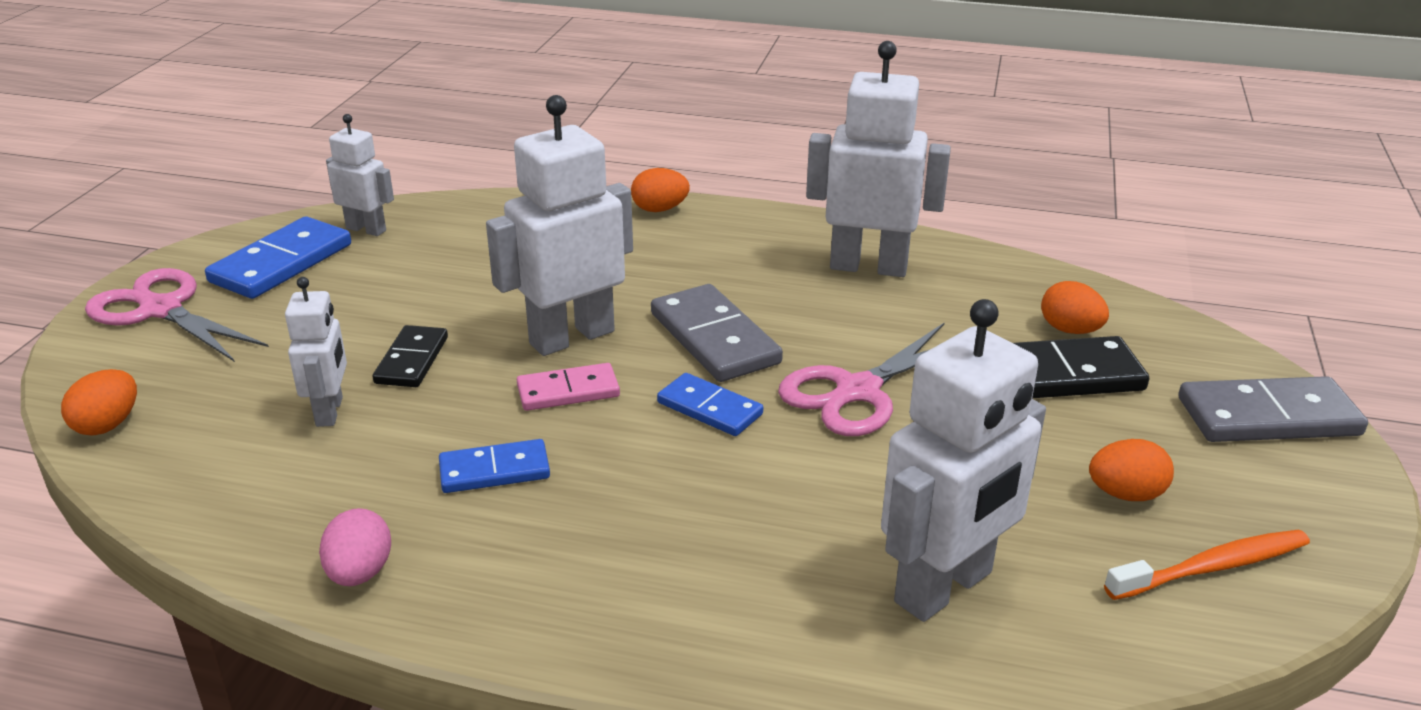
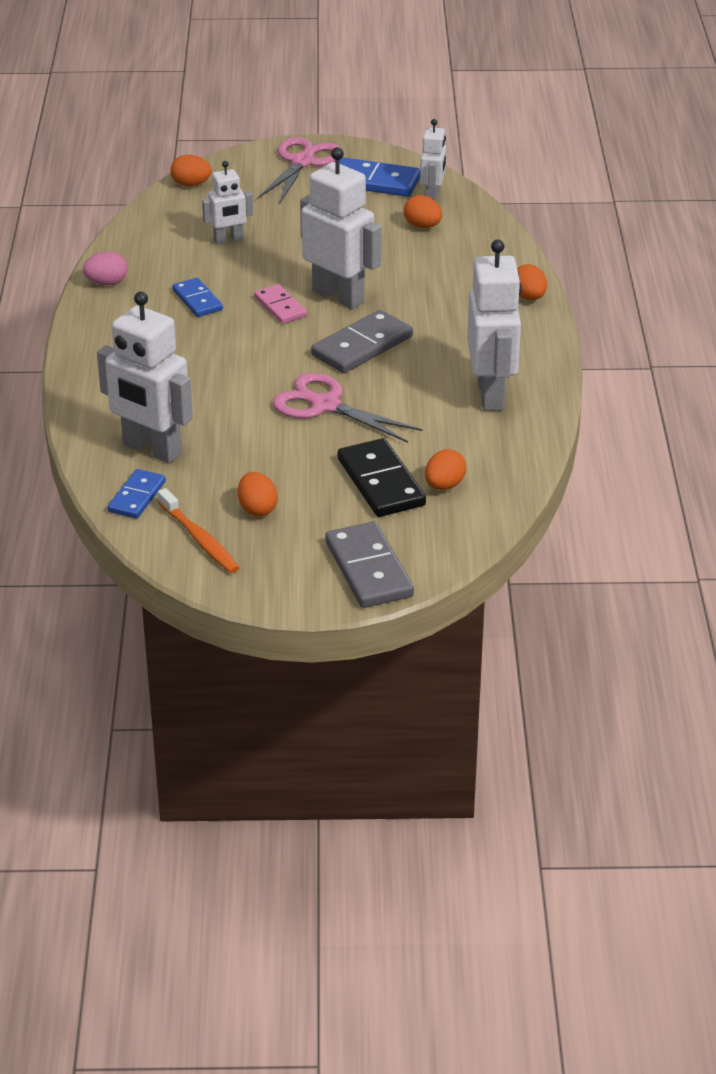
camera: 75 degrees right, 5 degrees up
(411, 360) = (288, 251): black domino -> none
(435, 247) = (422, 226): none -> orange egg
(709, 409) = (283, 356): blue domino -> blue domino (137, 497)

